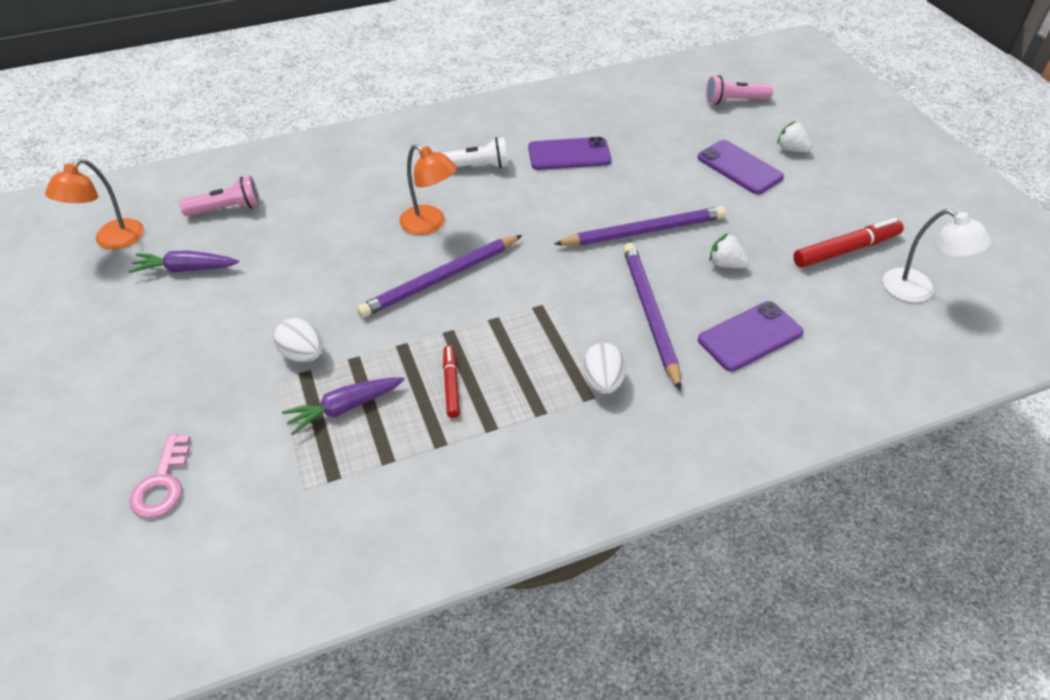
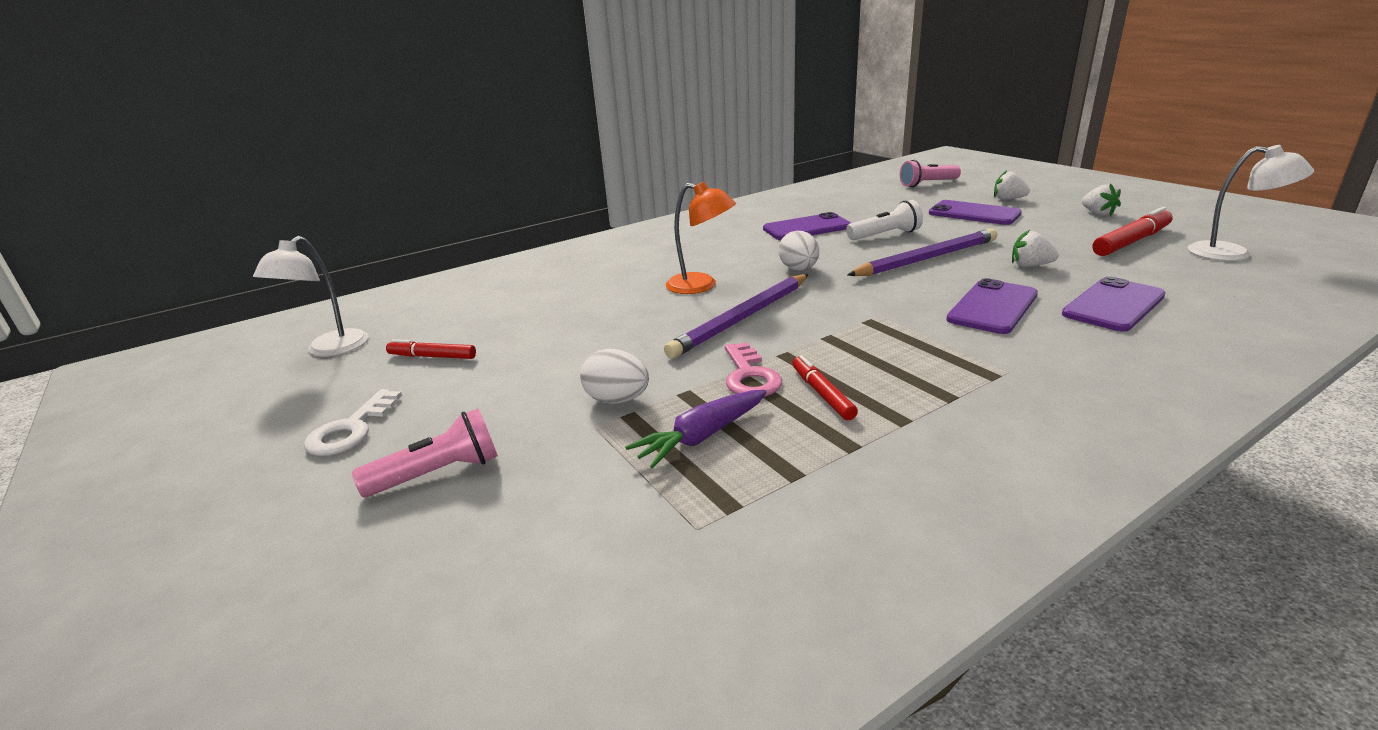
camera: 10 degrees left, 20 degrees down
(111, 340) = (351, 430): none -> white key
(112, 240) = (329, 349): orange lamp -> white lamp
(162, 484) = (476, 564): pink key -> pink key (749, 376)
(186, 269) = (432, 356): purple carrot -> red marker
(227, 209) = (464, 308): pink flashlight -> pink flashlight (438, 473)
(477, 166) = (721, 246): white flashlight -> white flashlight (885, 235)
(602, 382) = (997, 362): white egg -> white egg (799, 269)
(649, 314) = (992, 307): purple pencil -> purple phone
(856, 196) = (1097, 213): none -> white strawberry

